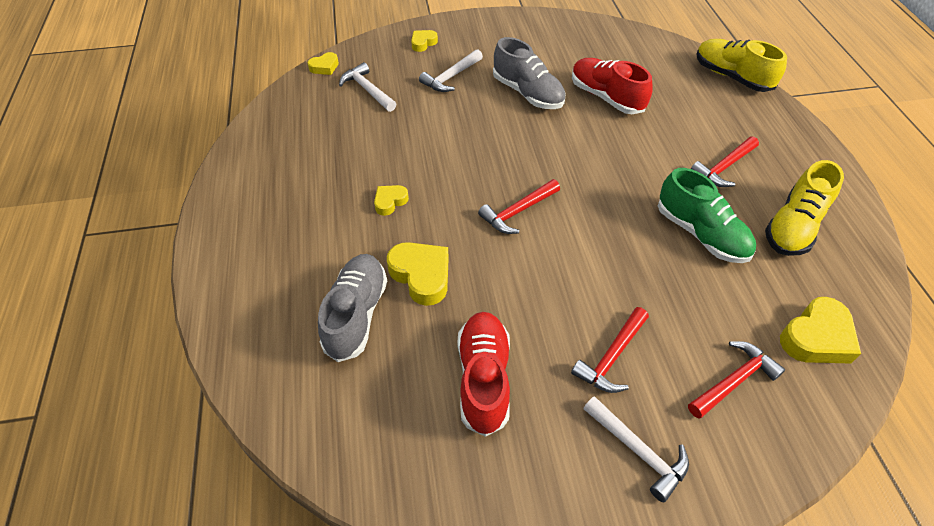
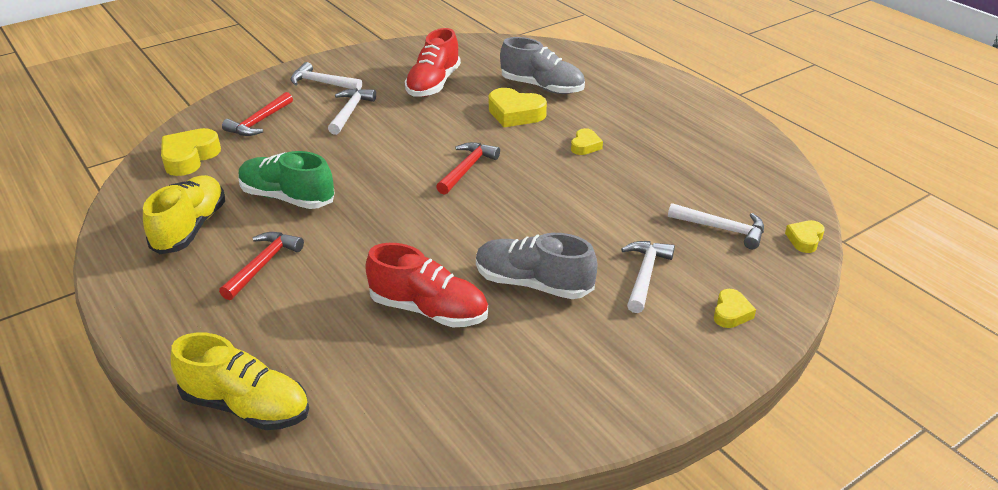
camera: 155 degrees right, 15 degrees down
(356, 314) = (542, 87): grey shoe -> grey shoe turned 45 degrees counterclockwise
(483, 378) = (433, 84): red shoe -> red shoe turned 45 degrees clockwise
(611, 357) = (350, 112): red hammer -> white hammer

